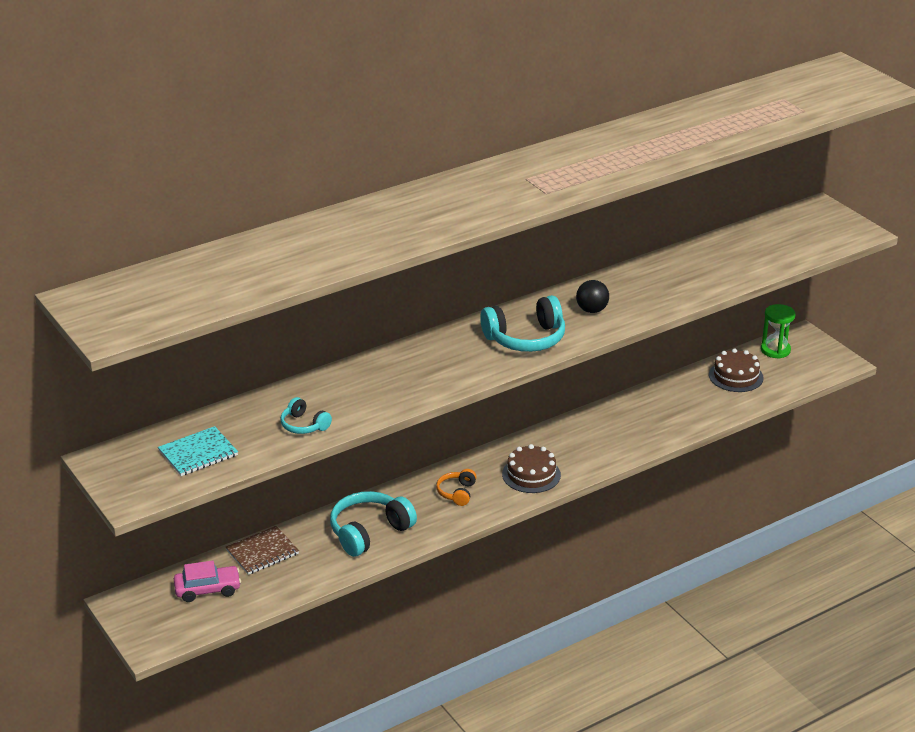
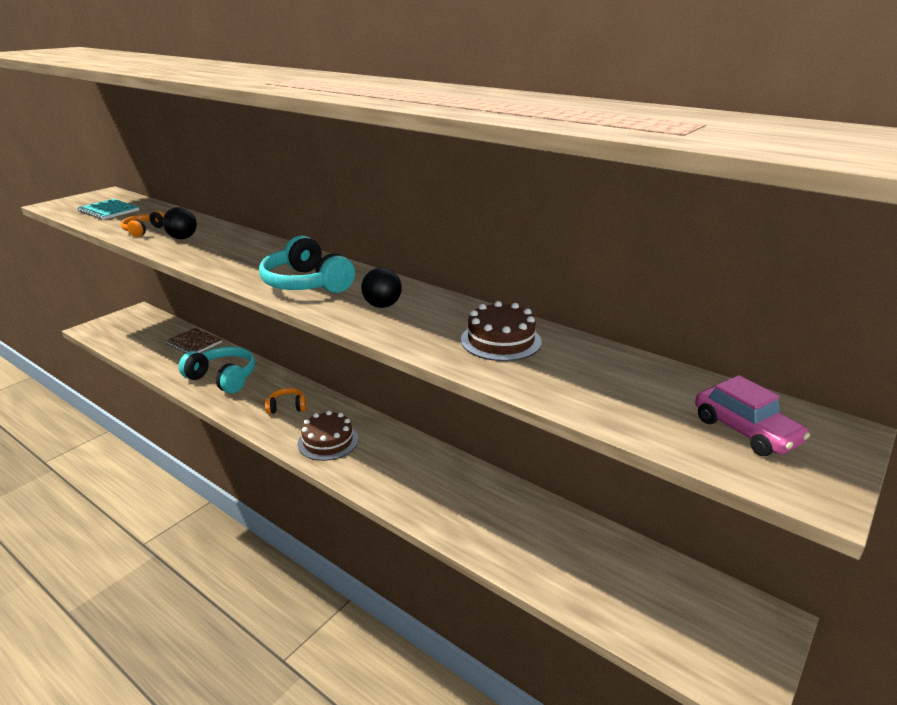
camera: 70 degrees right, 5 degrees down
(207, 589) = (149, 334): pink car -> pink car (745, 431)
(304, 425) = (144, 230): turquoise headphones -> orange headphones
(350, 400) = (183, 238): none -> black ball
(736, 376) = (606, 563): brown cake -> brown cake (500, 340)
(775, 350) = (703, 594): green hourglass -> none

